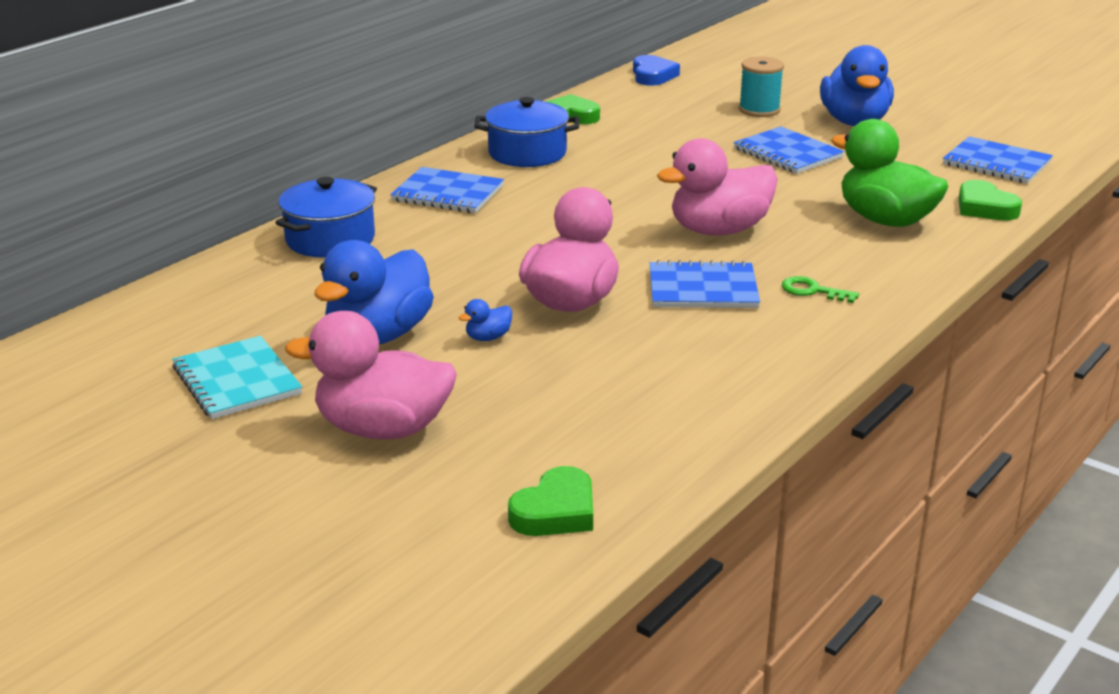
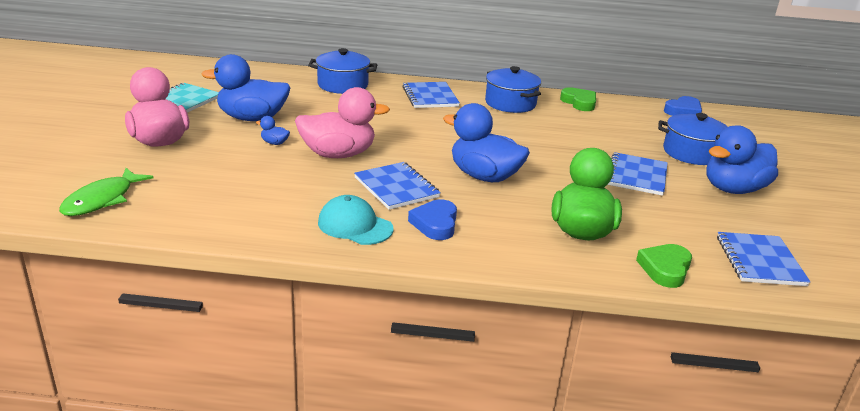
camera: 55 degrees right, 0 degrees up
(555, 511) = (102, 200): green heart -> green fish
(719, 230) = (484, 176): pink duck -> blue duck
(759, 110) = (691, 153): turquoise spool -> blue pot
(781, 339) = (355, 226): none -> turquoise cap
(812, 291) = (435, 224): green key -> blue heart

